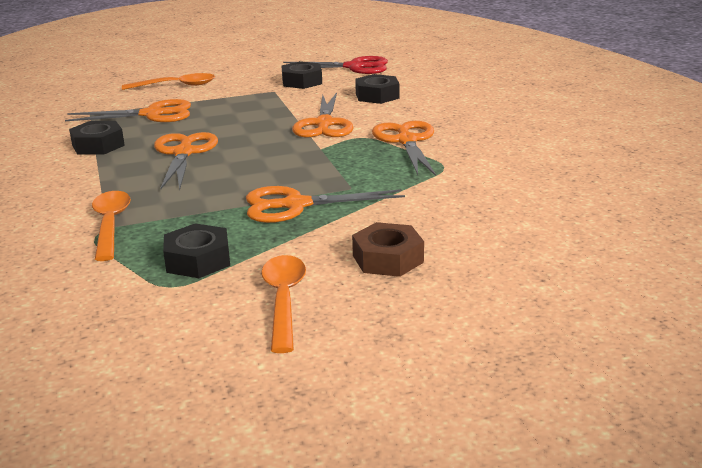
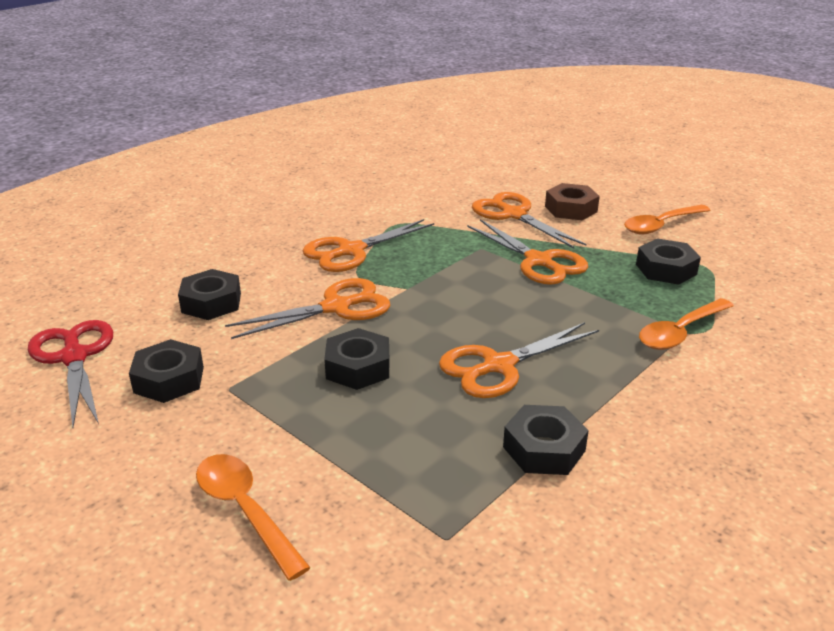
camera: 120 degrees left, 5 degrees up
(153, 114) = (397, 461): orange scissors -> orange scissors (513, 214)
(245, 119) = (358, 367): none -> black nut

